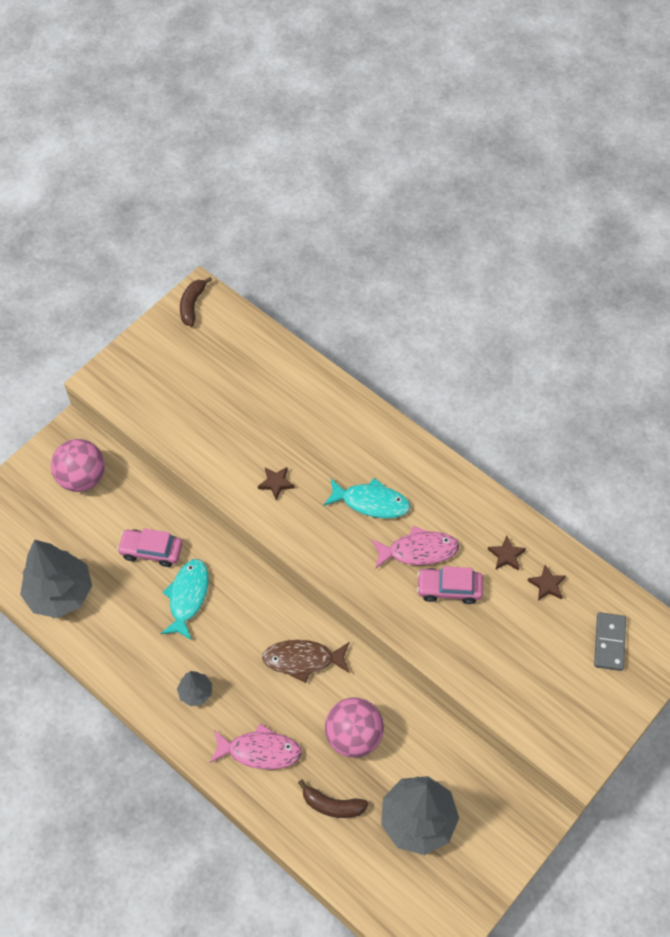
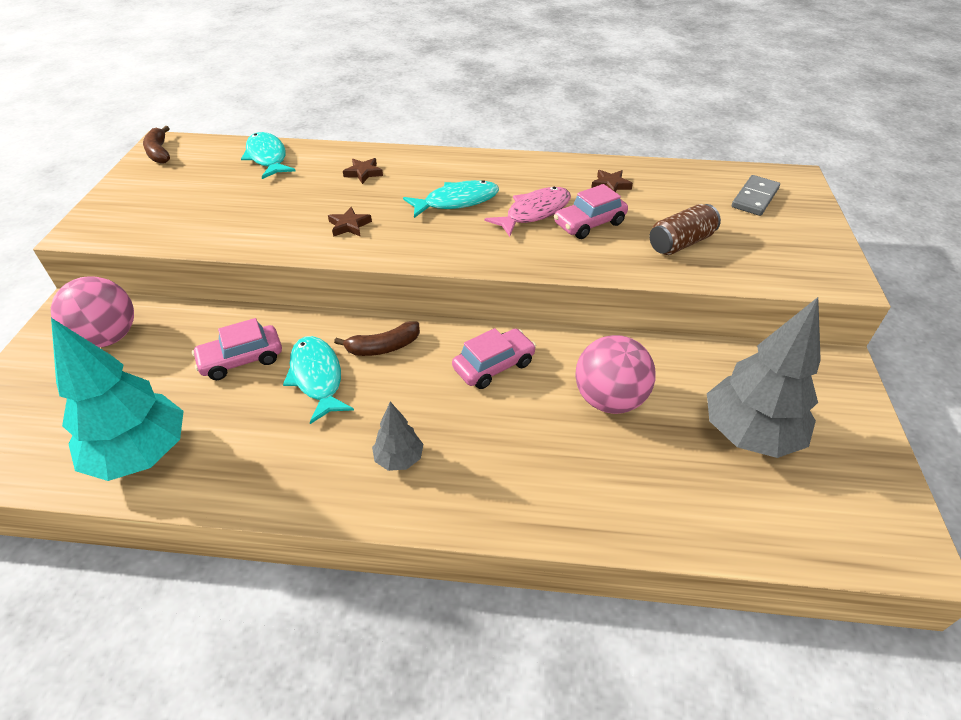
camera: 35 degrees left, 15 degrees down
(60, 593) = (141, 454): grey tree -> turquoise tree
(260, 751) = (525, 472): pink fish -> none
(267, 359) = (267, 157): none -> turquoise fish
(303, 660) = (494, 366): brown fish -> pink car
(332, 805) = (654, 475): brown banana -> brown banana (383, 347)
(498, 651) = (680, 243): none -> brown can
(547, 585) = (664, 188): brown star -> brown star (363, 173)
(609, 642) = (754, 198): grey domino -> grey domino turned 60 degrees clockwise

